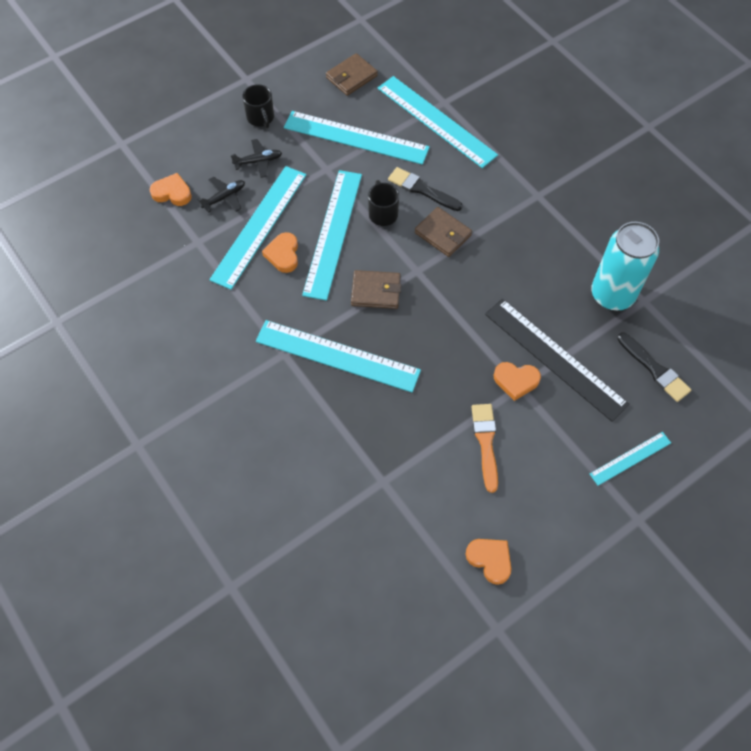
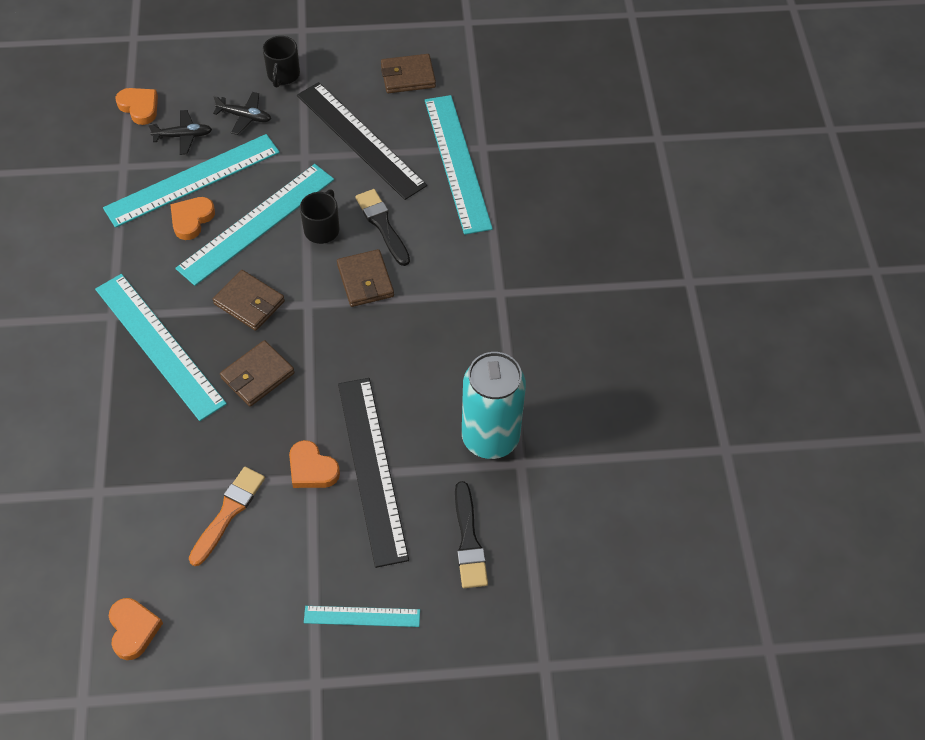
camera: 30 degrees right, 5 degrees down
(356, 137) = (360, 140): turquoise ruler -> black ruler
(425, 339) = (257, 376): none -> brown wallet

